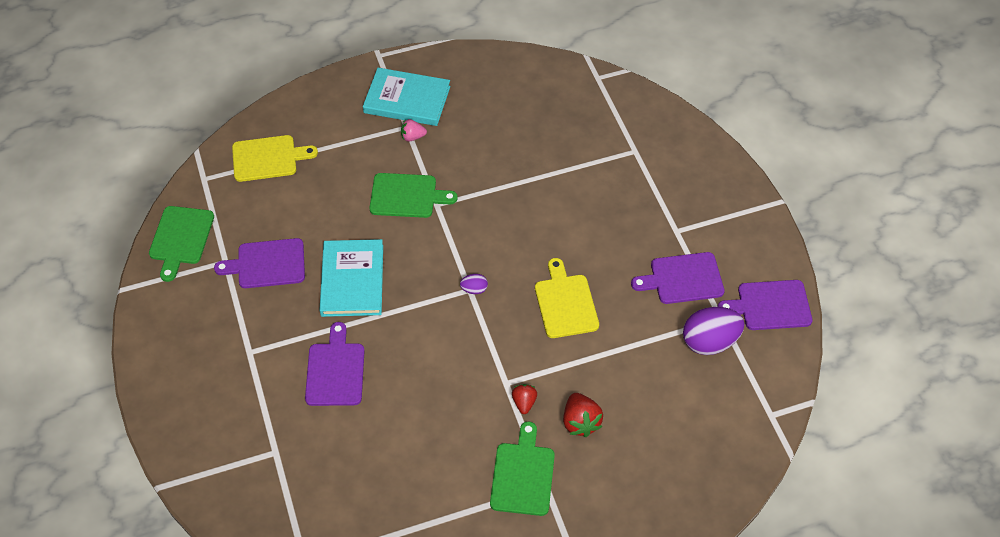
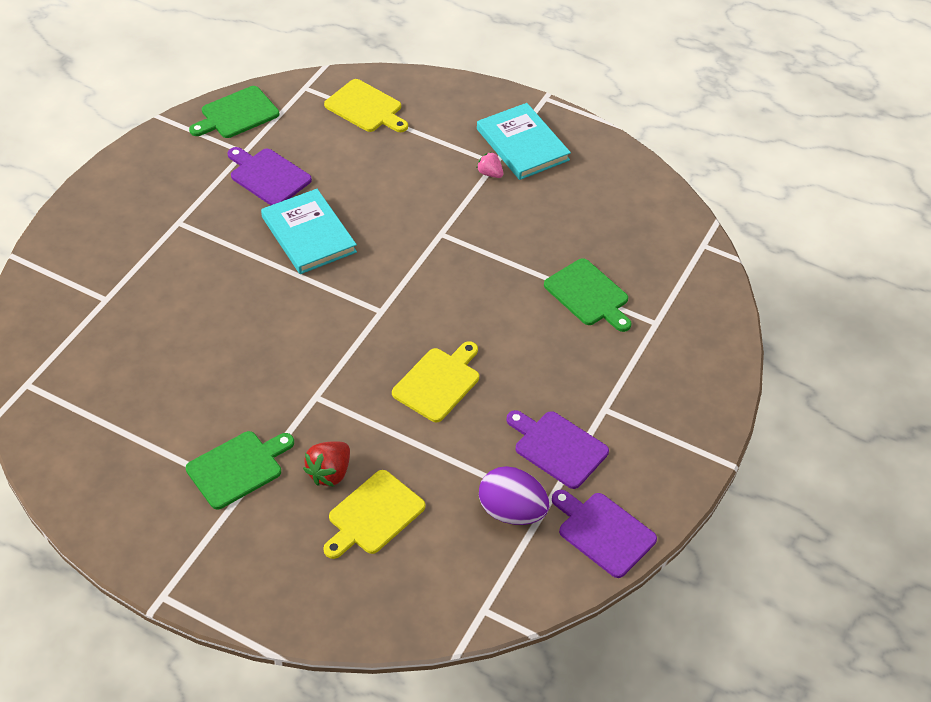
camera: 45 degrees right, 5 degrees down
(335, 371) = (214, 283): purple cutting board -> none
(352, 280) = (309, 234): turquoise book -> turquoise book turned 75 degrees counterclockwise
(407, 196) = (427, 210): green cutting board -> green cutting board (588, 295)
(474, 289) = (384, 314): purple egg -> none
(524, 402) = (309, 421): red strawberry -> none
(640, 422) = (373, 515): none -> yellow cutting board

